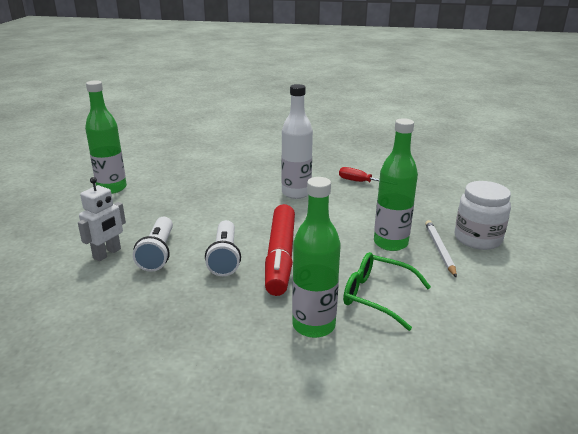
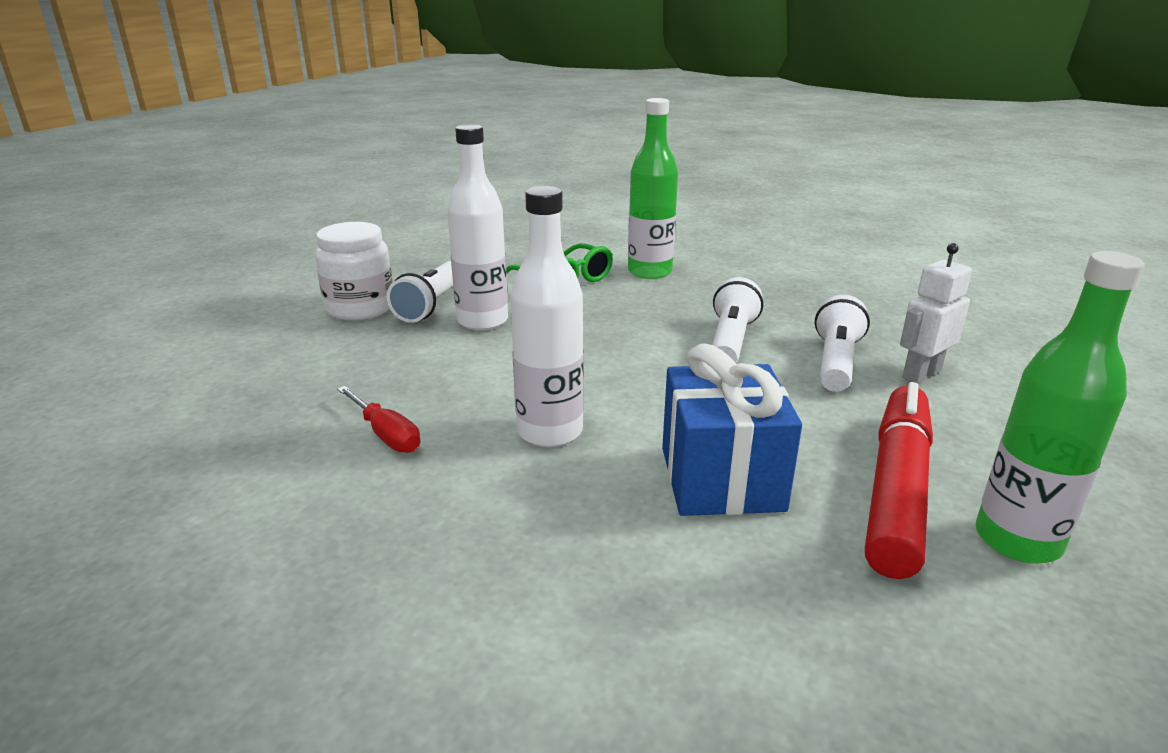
camera: 160 degrees left, 0 degrees up
(219, 189) = (721, 479): none -> blue gift
(280, 256) = (650, 330): red marker -> red marker (897, 489)
(390, 243) = (482, 321): green bottle -> white bottle
(439, 249) = (430, 305): white pencil -> white flashlight

